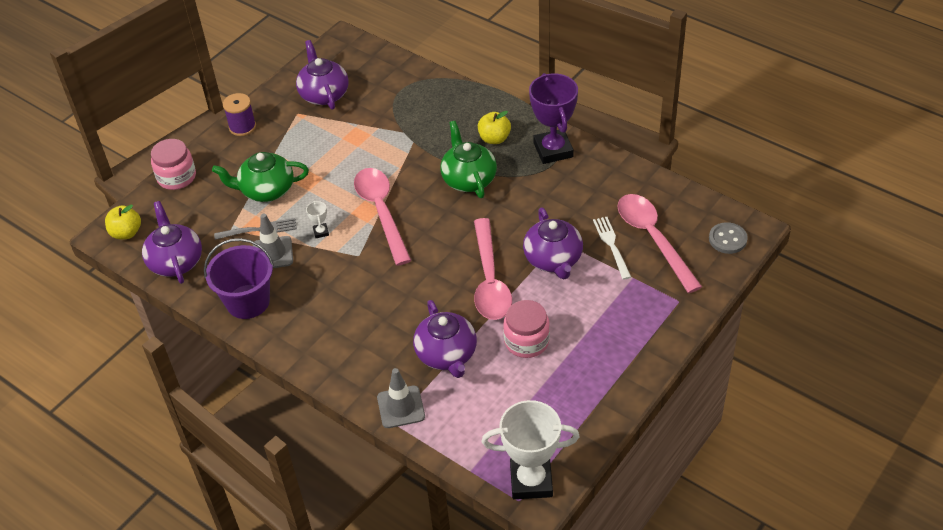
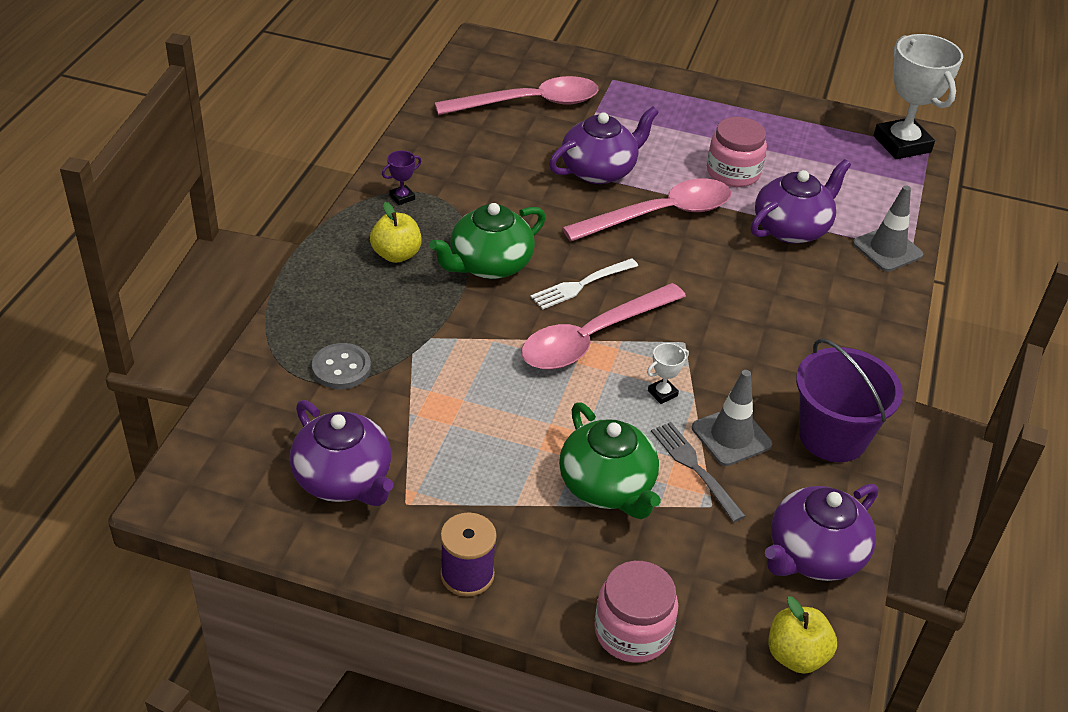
camera: 115 degrees left, 5 degrees down
(324, 94) = (344, 479): purple teapot -> purple teapot turned 90 degrees counterclockwise
(553, 150) = (402, 197): purple trophy -> purple trophy, size x0.41
(611, 245) = (553, 131): white fork -> white fork (581, 285)
(653, 239) = (529, 103): pink spoon -> pink spoon turned 150 degrees counterclockwise
(727, 239) = (505, 56): grey button -> grey button (341, 368)

